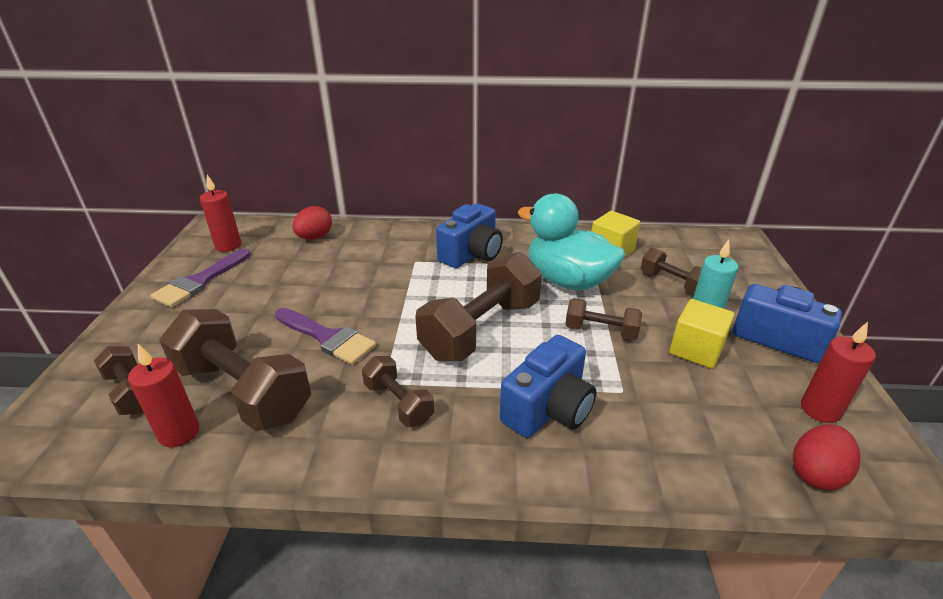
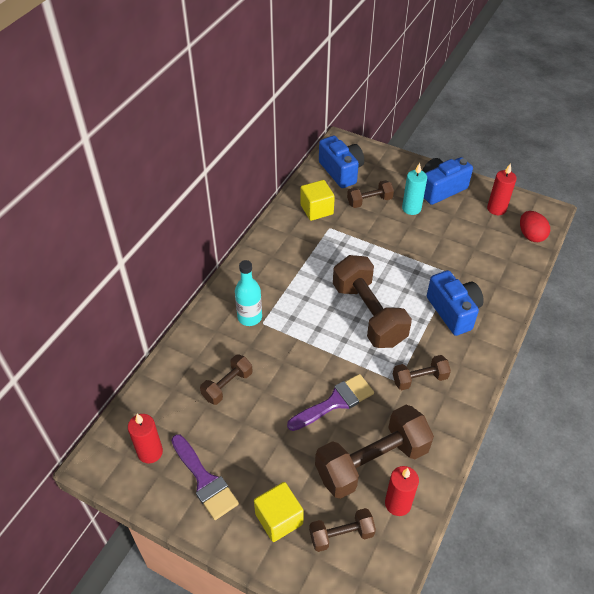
camera: 65 degrees left, 15 degrees up
(315, 237) = (178, 381): red egg -> none
(417, 252) = (249, 317): none -> turquoise bottle
(471, 254) = (274, 285): blue camera -> blue camera (341, 171)
(568, 281) = (339, 248): turquoise duck -> none
(601, 331) = (399, 258): brown dumbbell -> brown dumbbell (227, 385)
(696, 350) = (435, 226): yellow cube -> yellow cube (279, 519)

